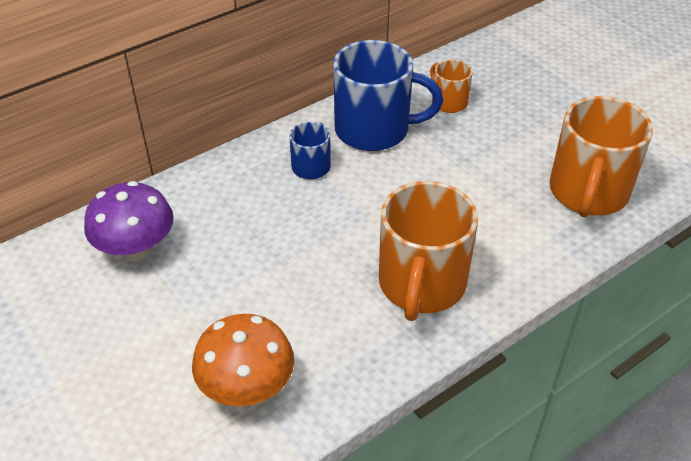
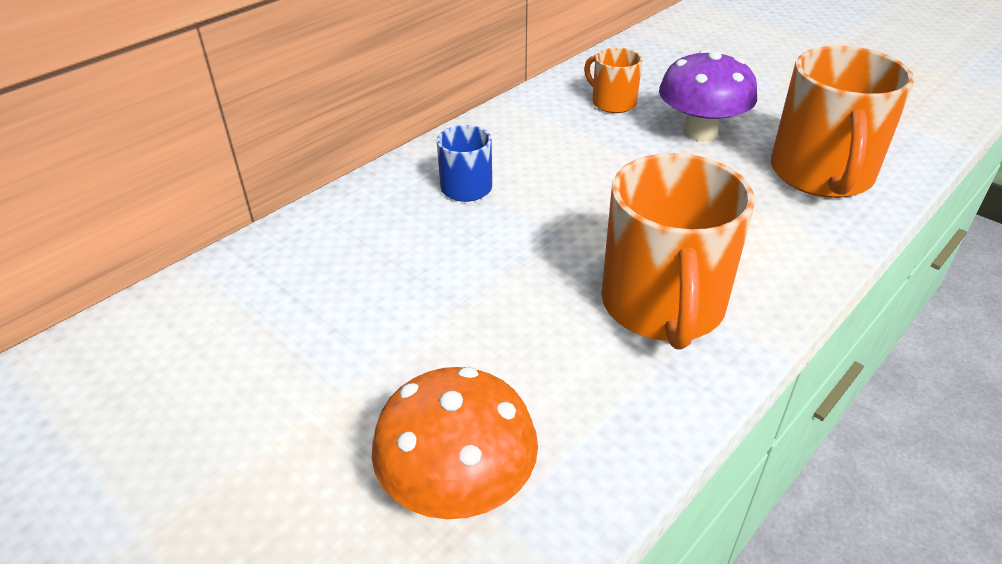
camera: 10 degrees left, 5 degrees down
(136, 249) = (245, 316): purple mushroom -> purple mushroom (700, 132)
(374, 130) = (534, 139): blue mug -> none

